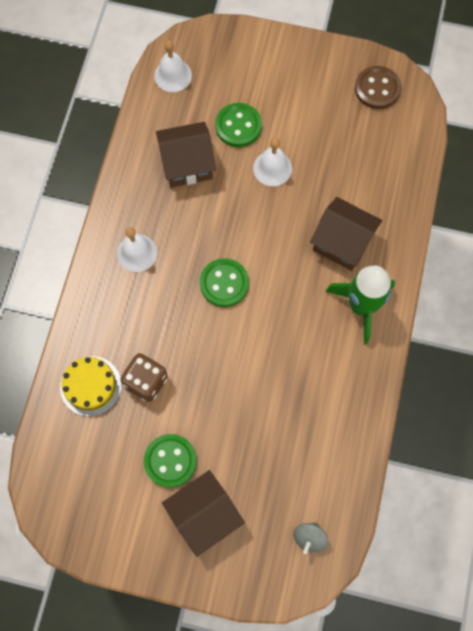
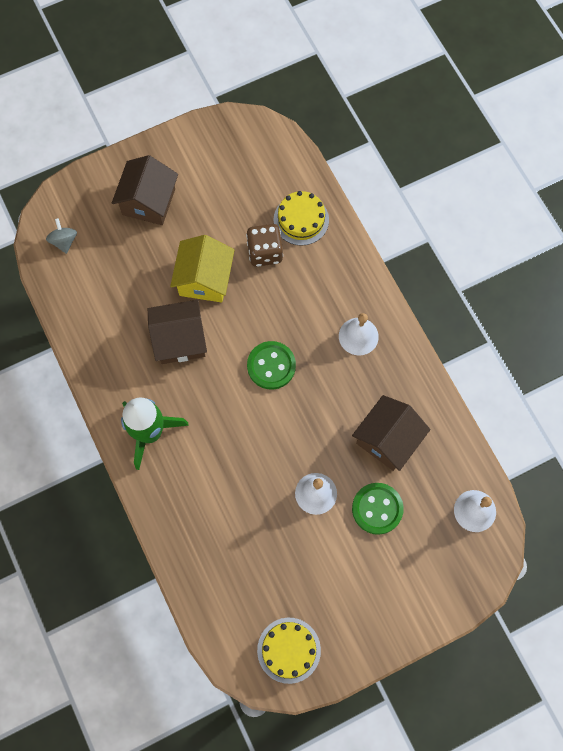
camera: 140 degrees right, 0 degrees up
(170, 461) = (201, 216): green button -> none
(216, 399) = (204, 279): none -> yellow house
(342, 242) = (206, 474): brown house -> brown house (180, 340)
(377, 89) = (289, 650): brown button -> yellow cake

